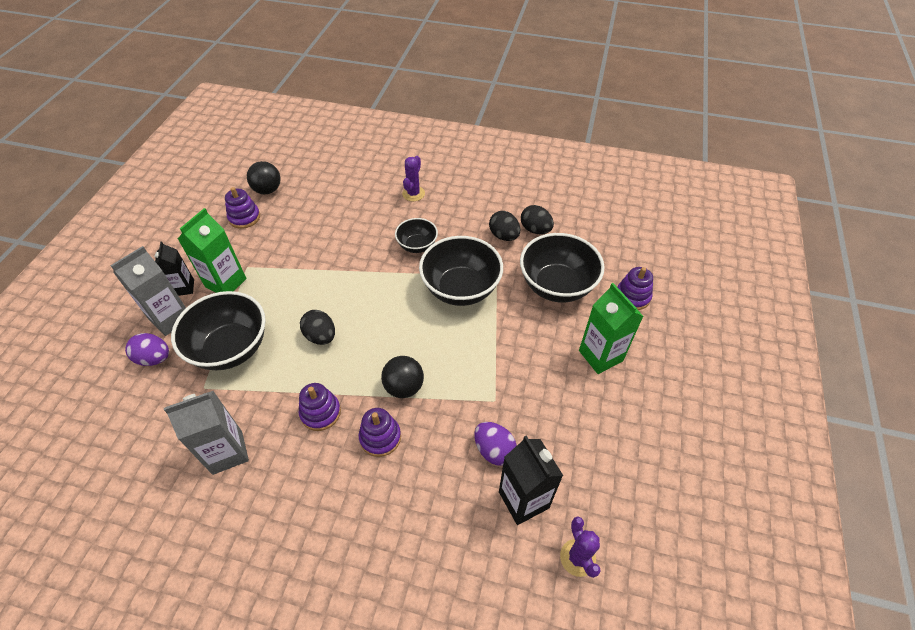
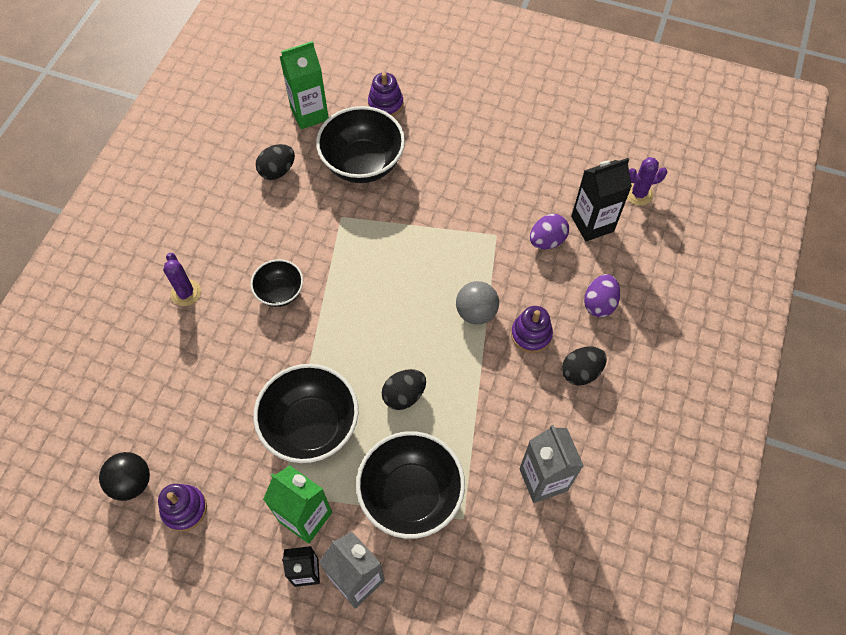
camera: 85 degrees left, 10 degrees up
(154, 358) = (417, 586): purple egg -> purple egg (599, 303)
(320, 412) = (501, 391): purple stacking toy -> none
(404, 387) = (476, 312): black ball -> grey ball
(413, 194) = (186, 293): purple cactus -> purple cactus turned 45 degrees clockwise
(461, 289) = (354, 252): black bowl -> black bowl (311, 426)
(504, 236) = (281, 202): black egg -> black egg (581, 372)
(600, 356) = (453, 143): green carton -> green carton (309, 114)

